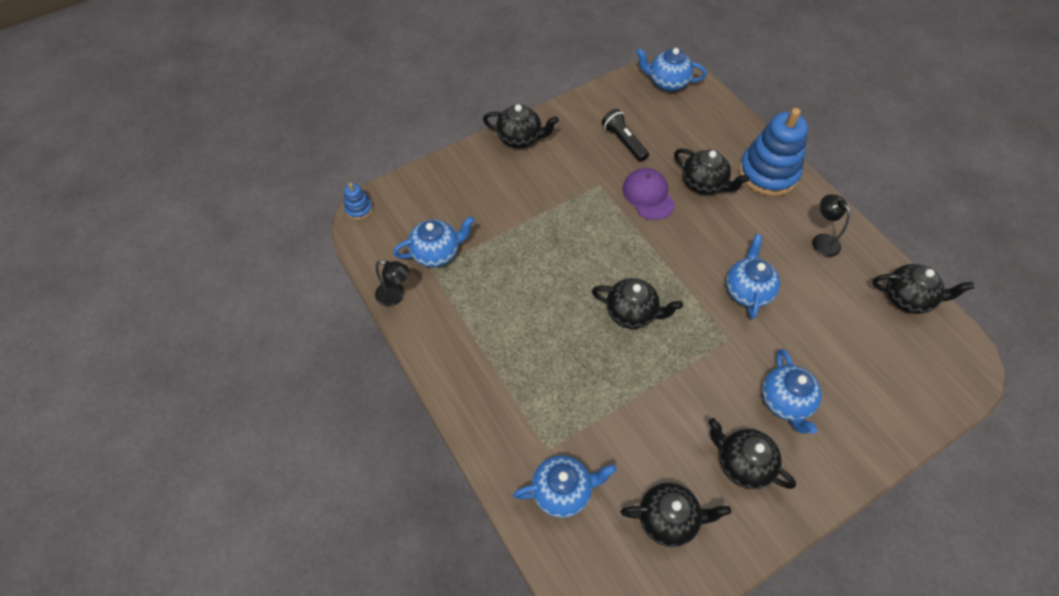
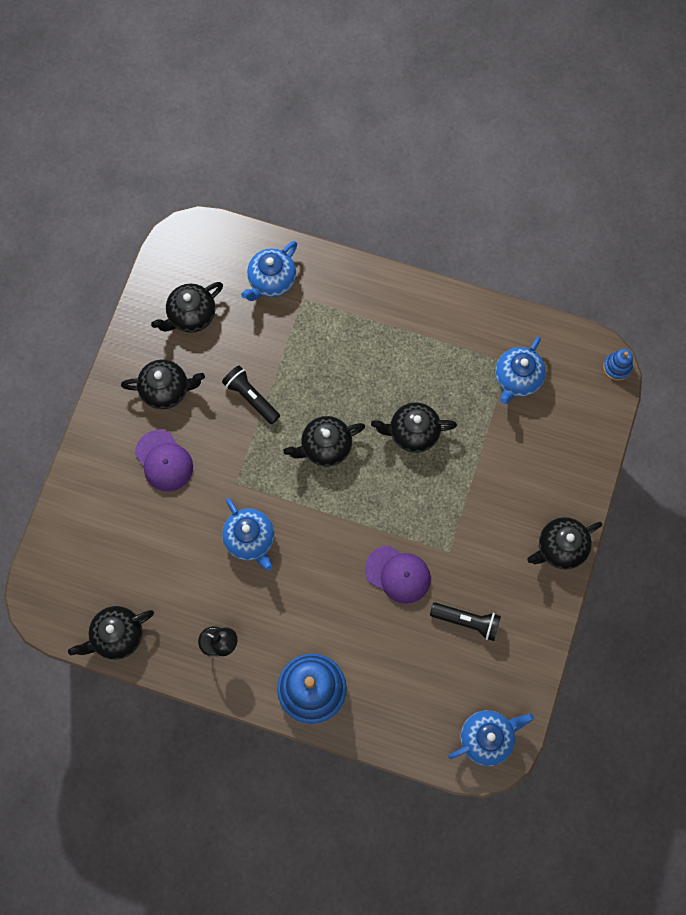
camera: 140 degrees right, 15 degrees up
(395, 296) = (510, 320): black lamp -> none
(665, 397) = (251, 397): none -> black flashlight
(704, 184) = (360, 628): black teapot -> black teapot (413, 432)
(785, 402) = (164, 461): blue teapot -> purple cap

